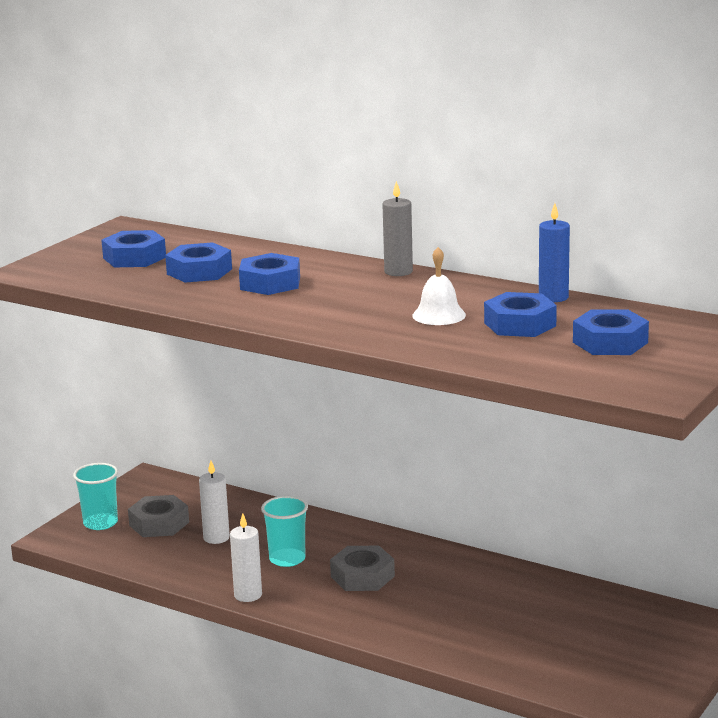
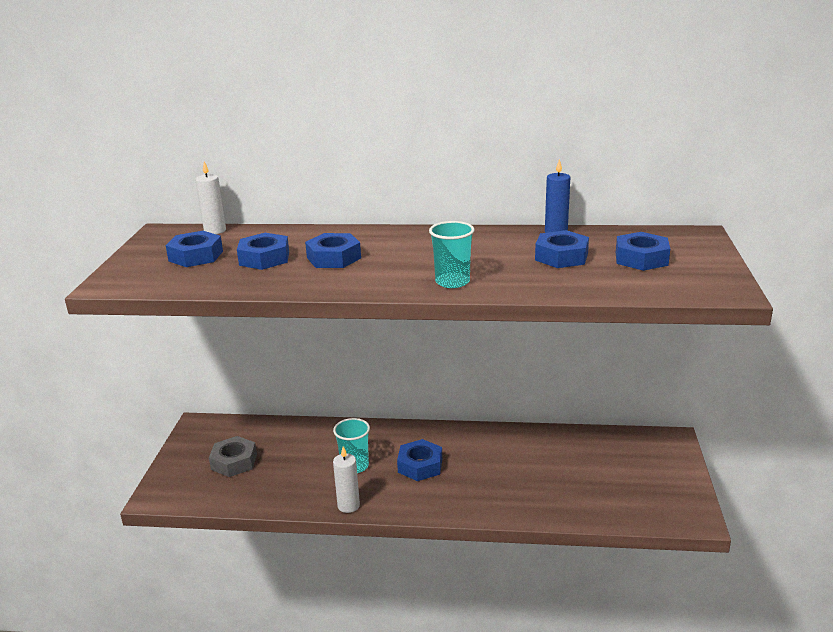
camera: 25 degrees left, 5 degrees up
(100, 523) = (185, 473): turquoise cup -> turquoise cup (452, 282)
(216, 538) = (288, 462): white candle -> white candle (215, 231)
(362, 576) = (420, 465): grey nut -> blue nut
(398, 272) = (421, 232): grey candle -> none
(439, 315) = (494, 260): white bell -> none

